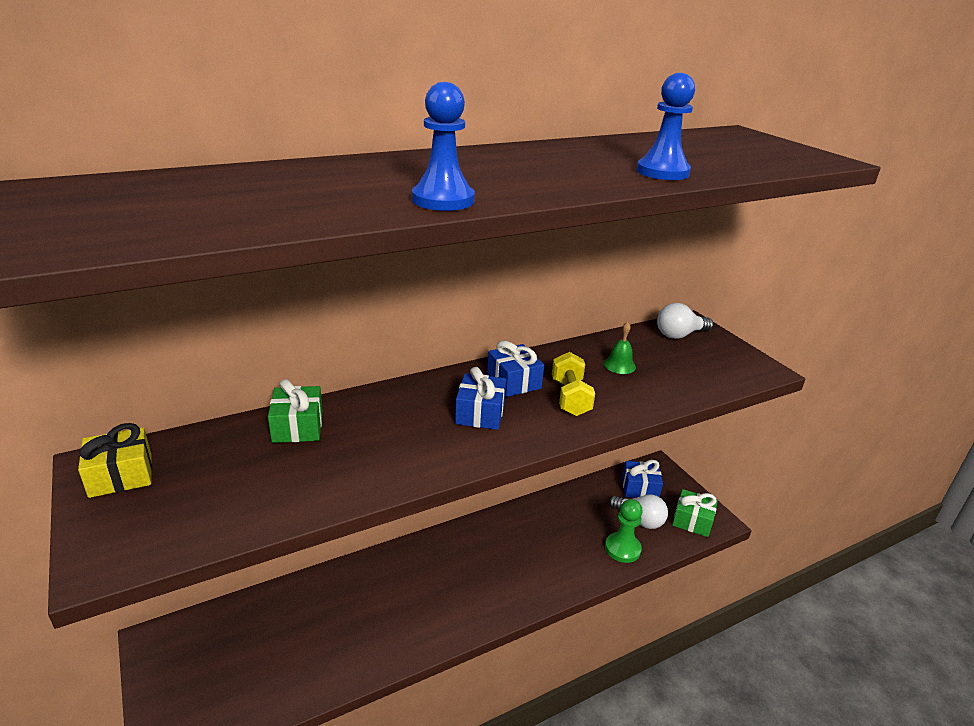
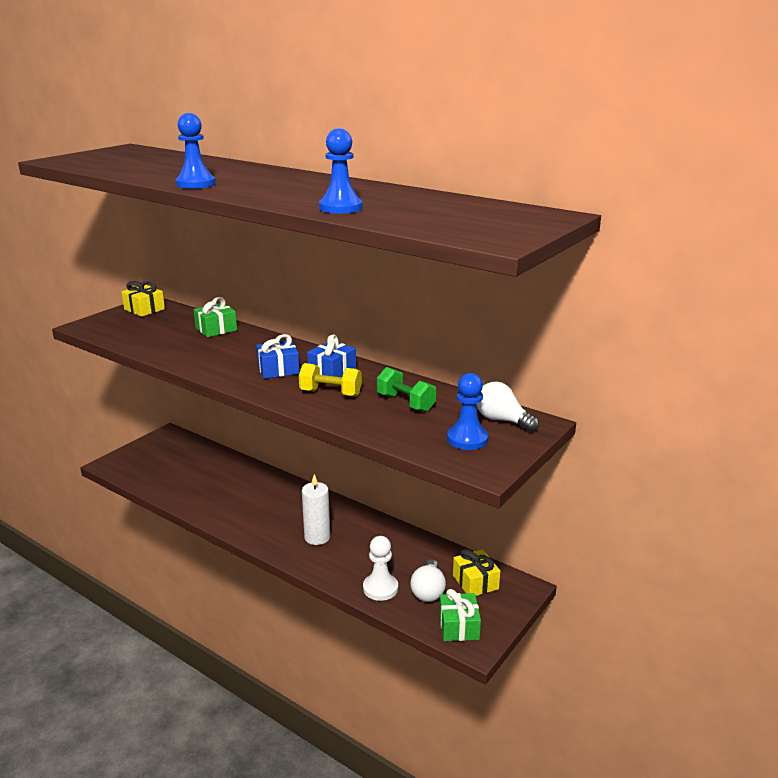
camera: 65 degrees right, 5 degrees down
(517, 564) = (317, 537): none -> white candle
(570, 398) = (330, 393): yellow dumbbell -> yellow dumbbell turned 45 degrees clockwise
(619, 365) = (405, 403): green bell -> green dumbbell
(622, 548) = (380, 588): green pawn -> white pawn
(640, 488) = (475, 582): blue gift -> yellow gift
(707, 360) = (467, 439): none -> blue pawn

